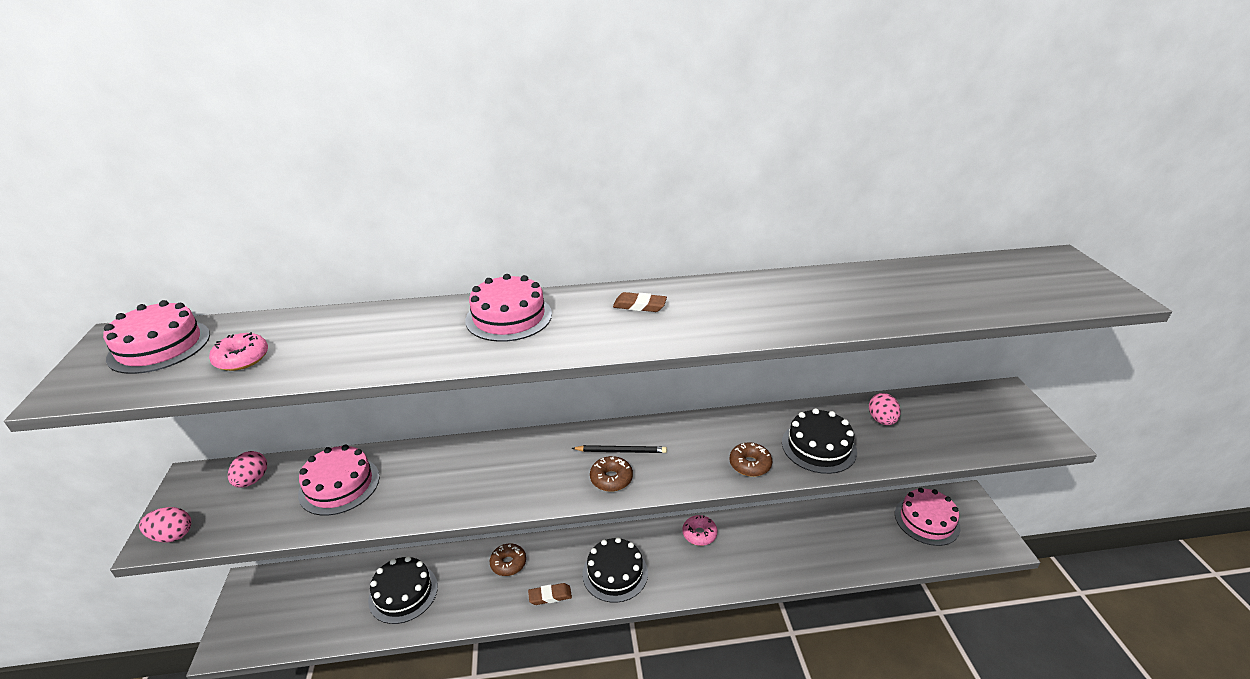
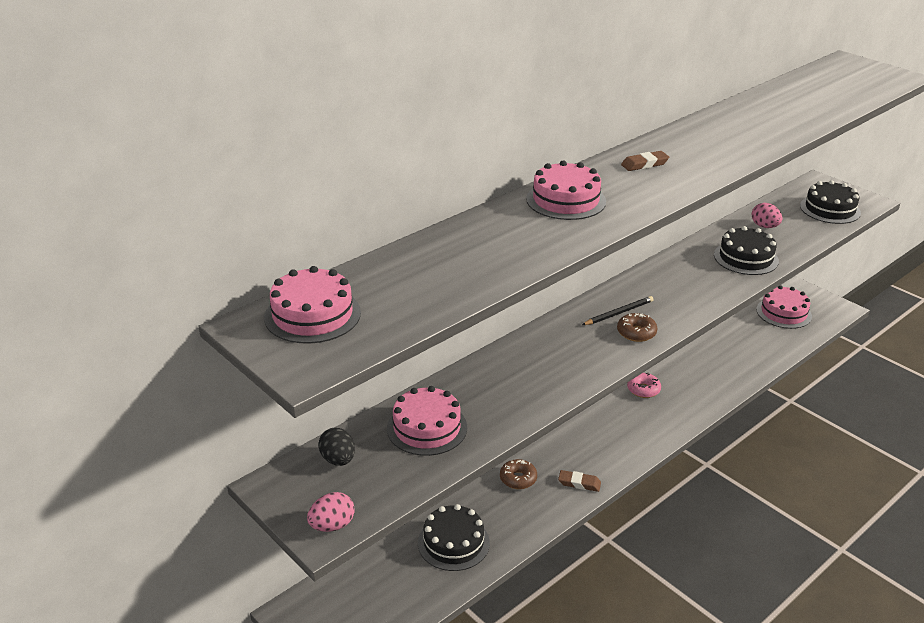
camera: 35 degrees left, 0 degrees up
(242, 359) = (410, 295): pink donut -> none
(252, 480) = (338, 460): pink egg -> black egg
(550, 596) = (579, 483): brown eraser -> brown eraser turned 60 degrees clockwise
(615, 573) = (611, 444): black cake -> black cake (830, 209)
(750, 464) = (716, 286): brown donut -> none

